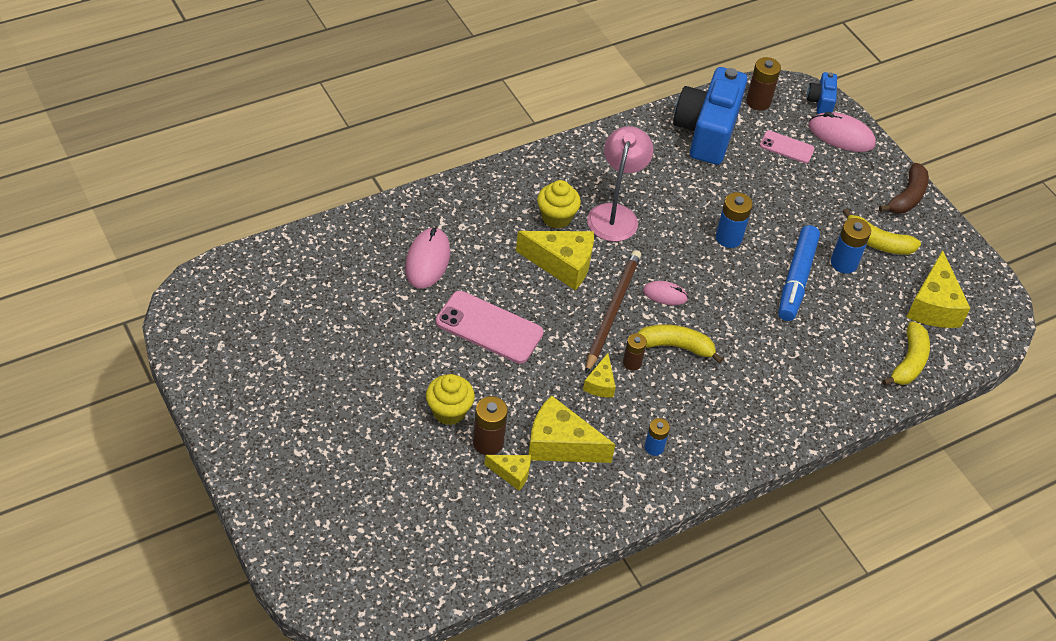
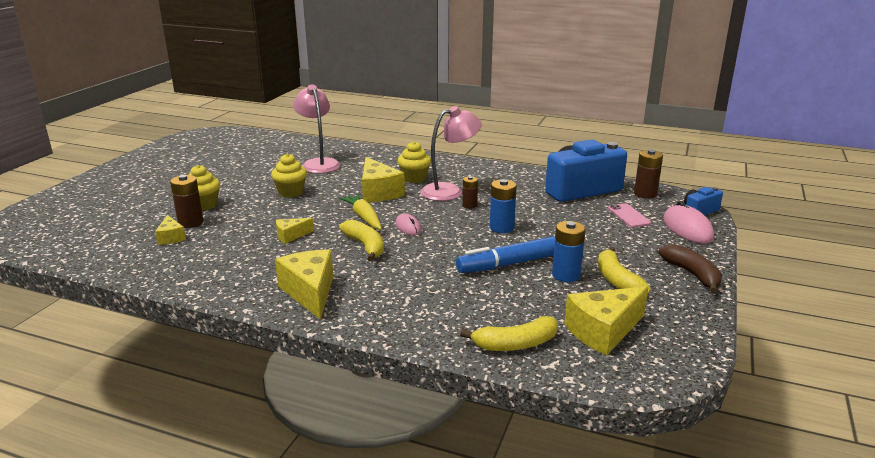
camera: 55 degrees right, 25 degrees down
(427, 260) = (319, 163): pink mouse -> pink lamp
(489, 327) = (291, 192): pink phone -> yellow cupcake
(560, 444) = (216, 242): yellow cheese -> yellow cheese (310, 292)
(612, 311) = (364, 217): brown pencil -> yellow carrot
(632, 363) = (326, 238): brown battery -> brown battery (469, 205)
(654, 447) = (255, 272): blue battery -> none
(907, 197) = (692, 274): brown banana -> brown banana turned 105 degrees counterclockwise

